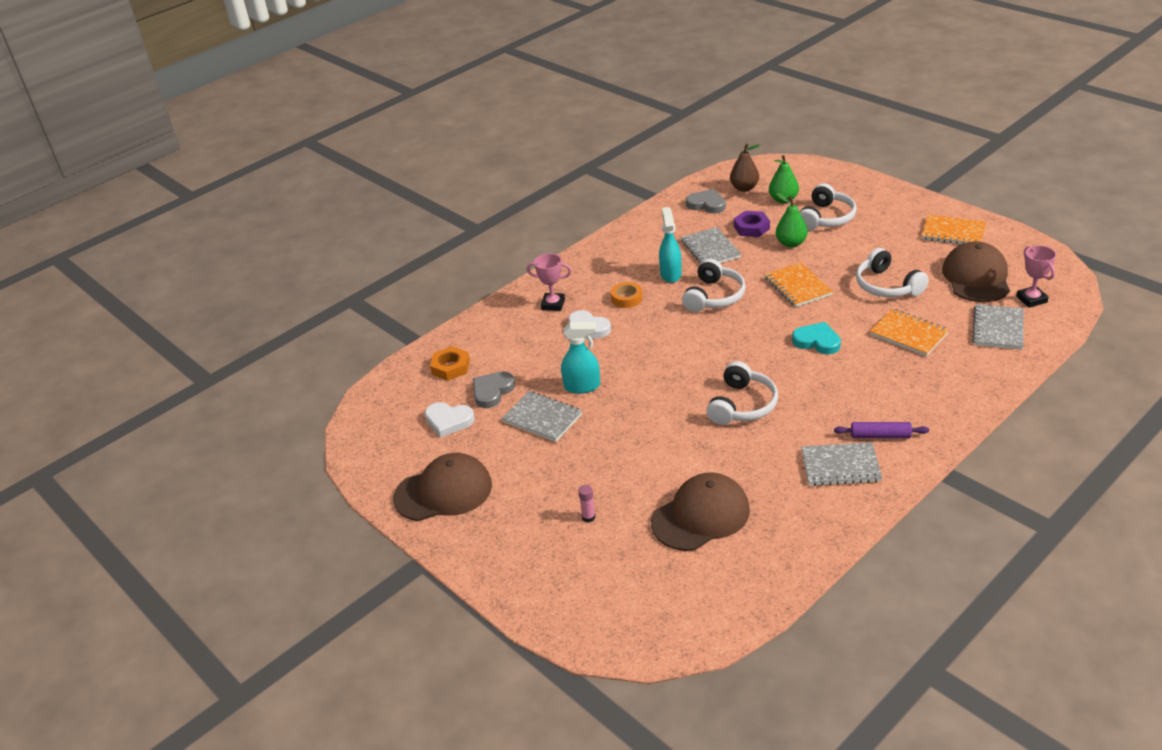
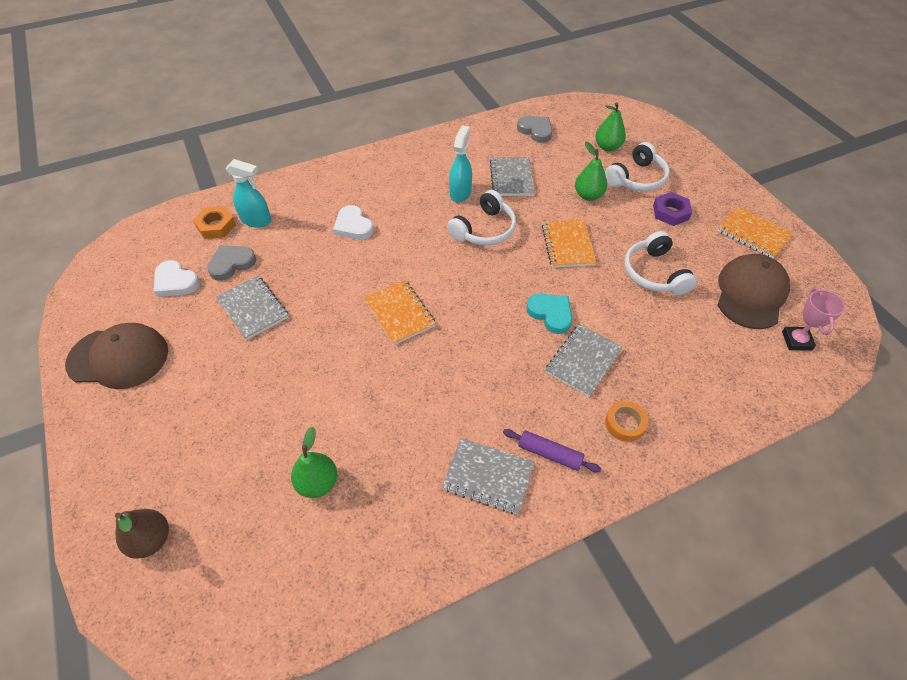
camera: 15 degrees right, 15 degrees up
(553, 304) = (341, 190): pink trophy -> none
(582, 386) = (309, 287): turquoise spray bottle -> turquoise spray bottle (256, 220)
(588, 517) = (217, 440): pink glue stick -> none
(626, 298) = (406, 206): orange tape -> orange tape (624, 423)
(700, 516) = (318, 482): brown cap -> green pear
(742, 405) = (437, 362): white headphones -> none
(744, 188) = (579, 124): brown pear -> brown pear (151, 540)
(751, 228) = (561, 167): purple nut -> purple nut (670, 212)
(908, 334) = (646, 338): orange notebook -> orange notebook (399, 313)
(998, 329) = (742, 364): grey notebook -> grey notebook (583, 361)

